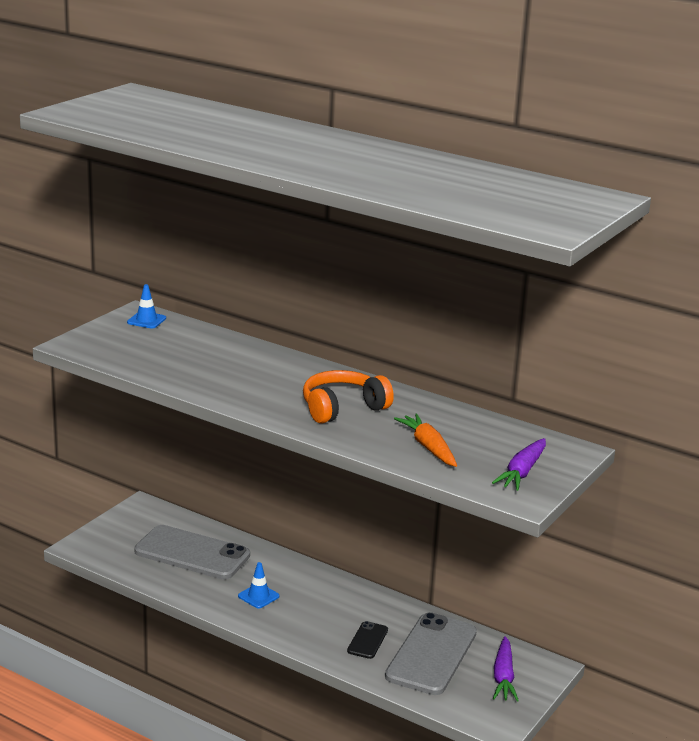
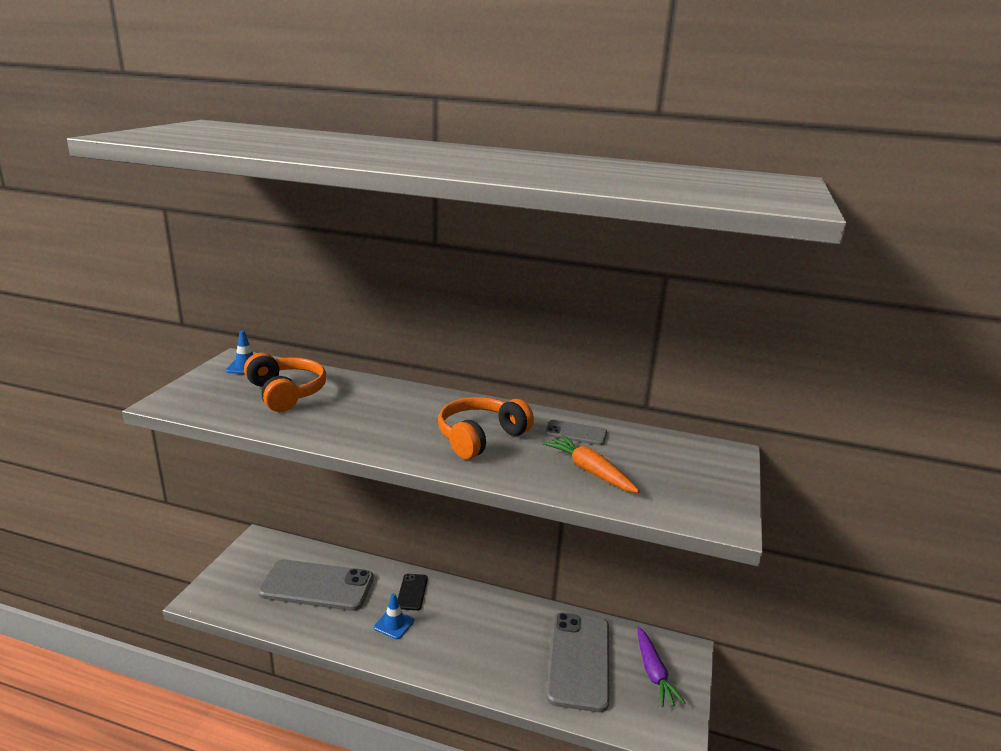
camera: 15 degrees left, 0 degrees up
(178, 349) = (286, 393): none -> orange headphones
(367, 640) = (514, 656): black phone -> black phone (412, 592)
(436, 416) = (575, 433): none -> grey phone
(522, 472) = (699, 486): purple carrot -> none

